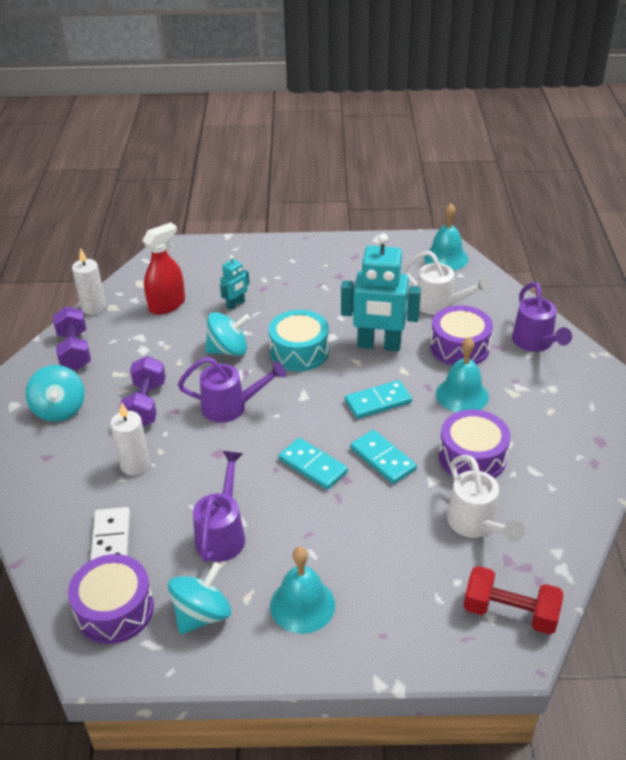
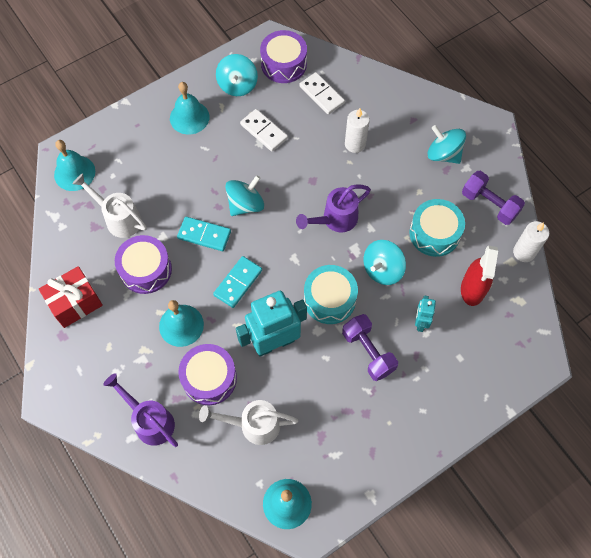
camera: 145 degrees right, 25 degrees up
(145, 404) = (393, 189): purple dumbbell -> purple dumbbell (368, 352)
(151, 353) = (434, 233): none -> turquoise drum
(222, 534) = (264, 131): purple watering can -> white domino
(313, 466) = (245, 204): turquoise domino -> turquoise spinning top
(510, 612) = (74, 173): red dumbbell -> turquoise bell
(572, 463) = (75, 303): none -> red gift

